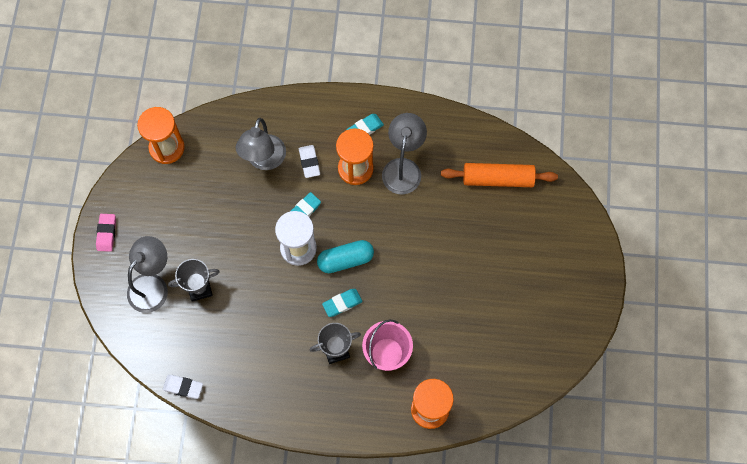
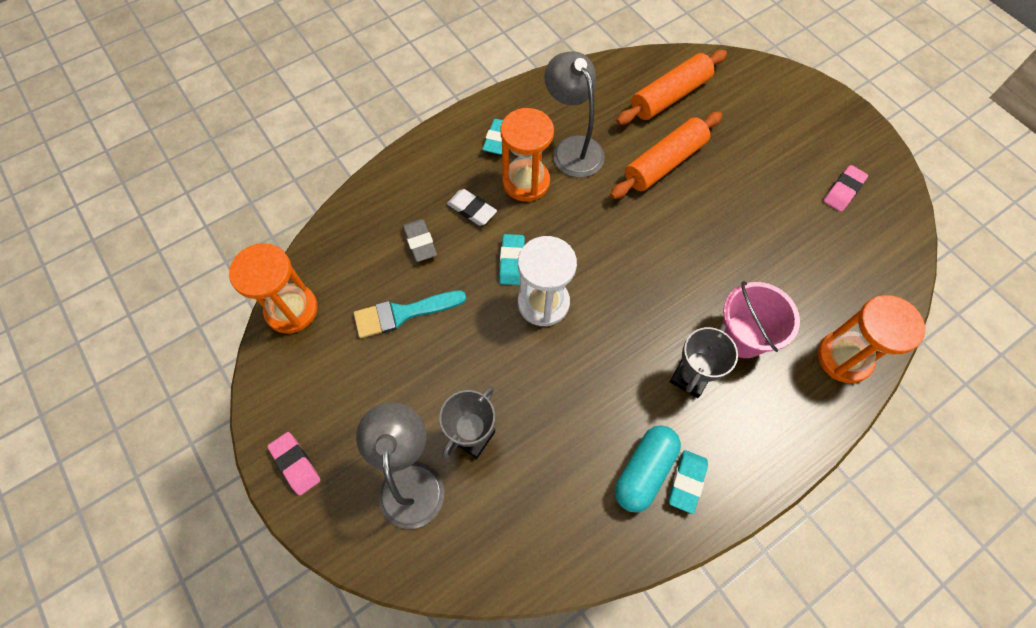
camera: 40 degrees left, 5 degrees down
(183, 387) = (561, 574): white eraser -> none
(220, 195) = (403, 313): none -> turquoise brush
(264, 160) = (420, 242): grey lamp -> grey eraser
(342, 303) = (646, 322): turquoise eraser -> turquoise eraser (687, 482)
(345, 260) = (604, 276): turquoise capsule -> turquoise capsule (644, 471)
(448, 220) = (664, 163): none -> orange rolling pin
(538, 322) = (843, 191): none -> pink eraser

